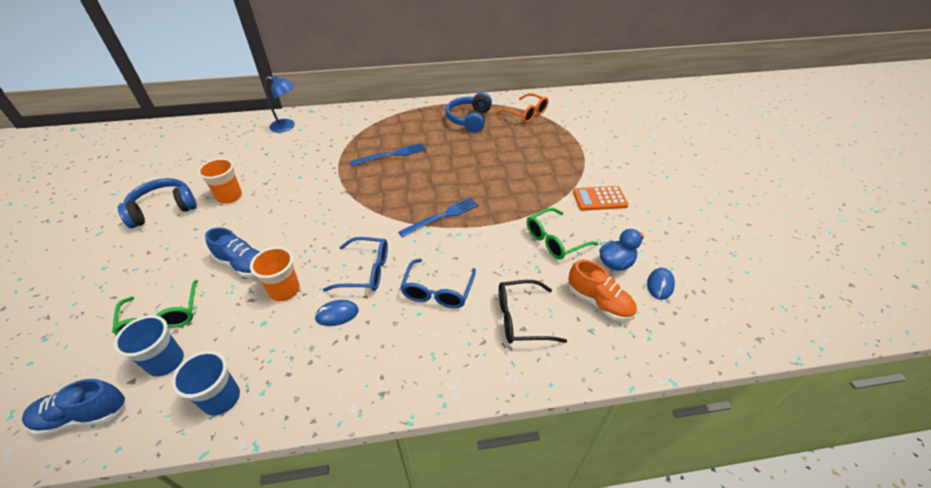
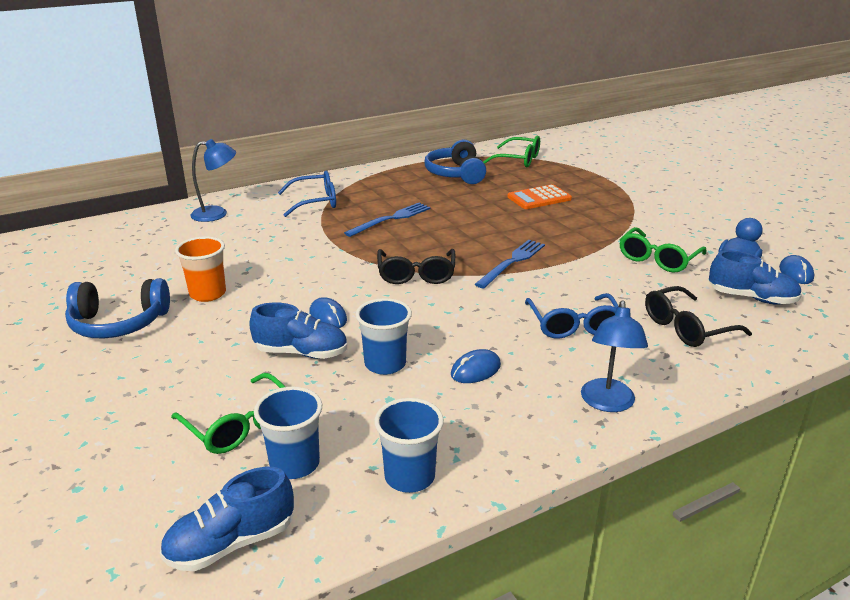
camera: 20 degrees left, 15 degrees down
(163, 209) = (118, 323): blue headphones -> blue headphones turned 135 degrees counterclockwise
(283, 236) = (328, 317): none -> blue mouse
(285, 290) = (385, 364): orange cup -> blue cup
(365, 271) = (469, 326): blue glasses -> blue glasses (314, 202)
(368, 211) = (416, 274): none -> black glasses
(401, 377) = (607, 403): none -> blue lamp
(526, 114) = (518, 160): orange glasses -> green glasses
(599, 199) = (670, 218): orange calculator -> orange calculator (539, 198)
(599, 302) = (751, 298): orange shoe -> blue shoe

